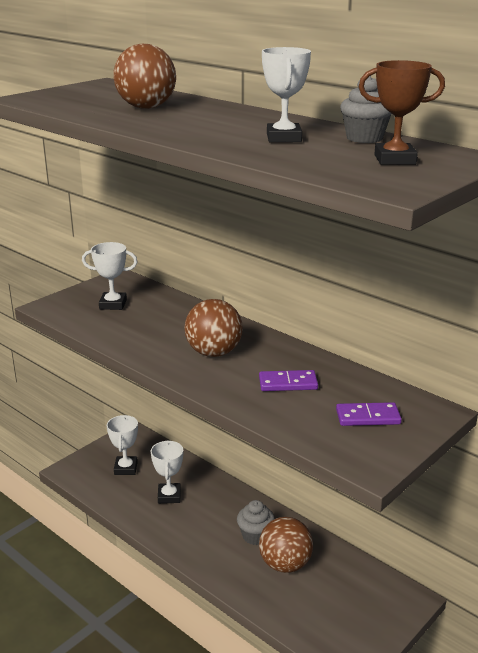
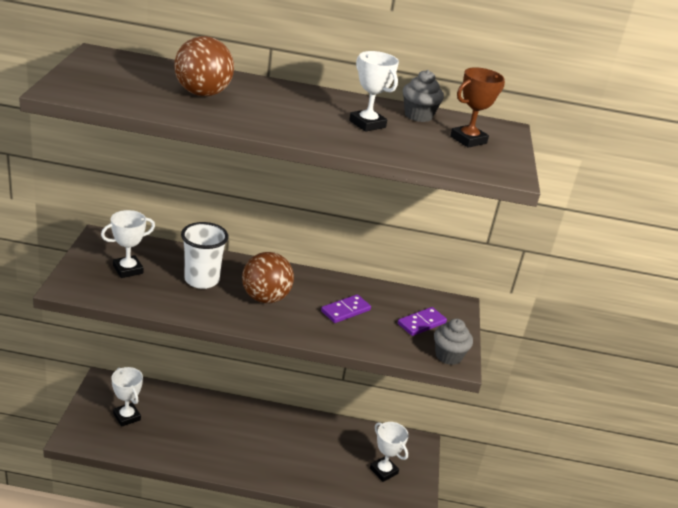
camera: 40 degrees left, 5 degrees up
(169, 325) = (201, 280): none -> white cup
(169, 496) = (187, 429): white trophy -> white trophy (383, 471)
(255, 536) = (283, 437): grey cupcake -> grey cupcake (448, 356)
(285, 564) = (321, 451): brown ball -> none

